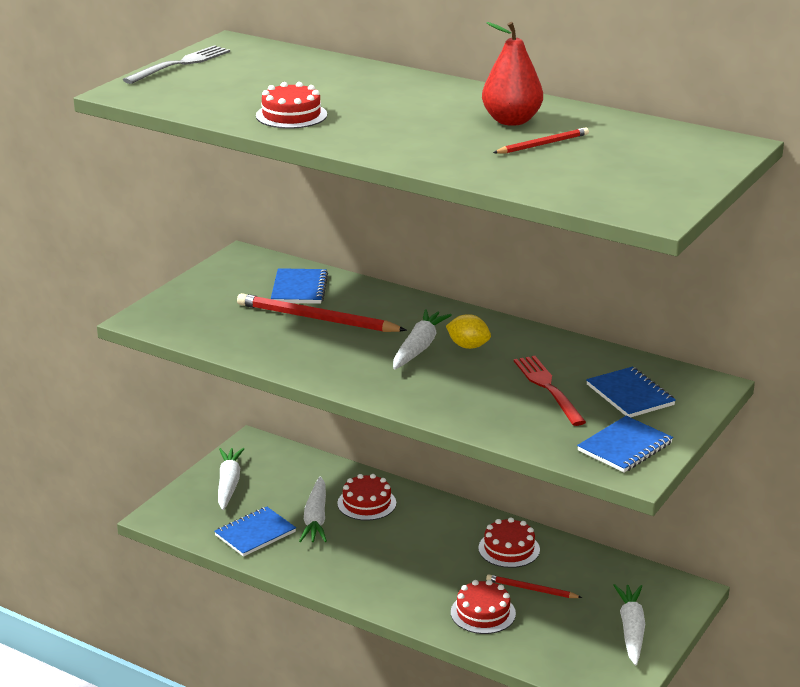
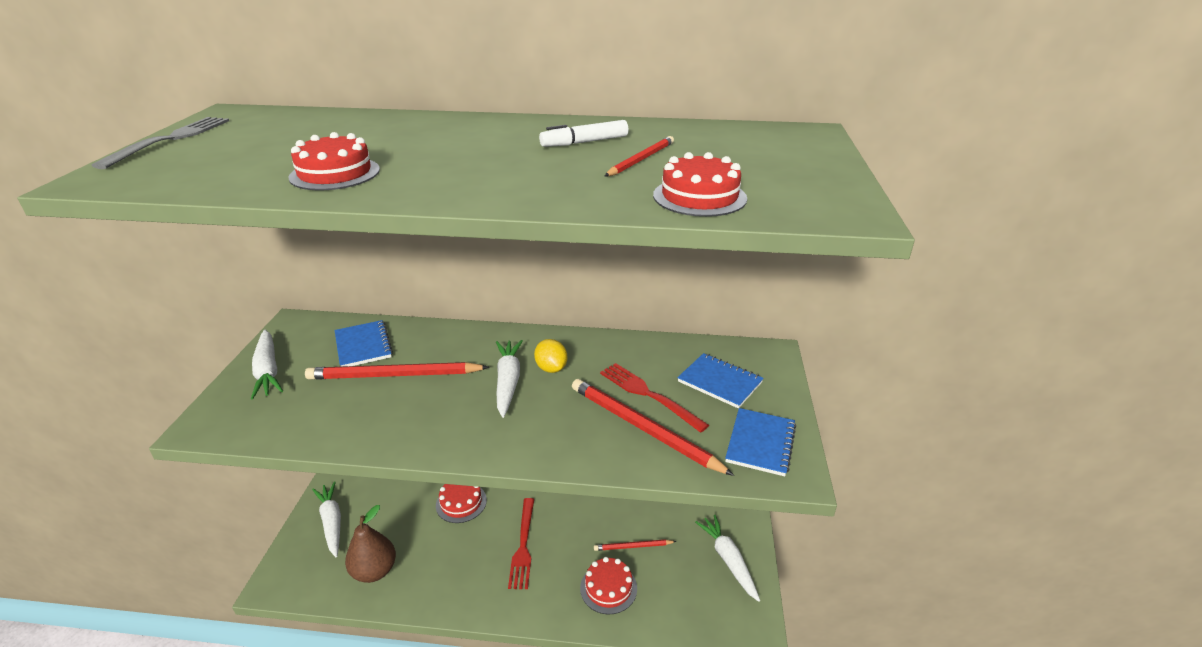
camera: 25 degrees left, 5 degrees up
(255, 533) = (374, 571): blue notebook -> brown pear
(316, 518) = (424, 534): white carrot -> white carrot (268, 371)
(413, 556) = (523, 546): none -> red fork
(468, 346) = (551, 368): yellow lemon -> yellow lemon turned 60 degrees clockwise
(509, 549) = (595, 510): red cake -> red cake (699, 197)
(511, 121) = (584, 142): red pear -> white marker
(521, 410) = (643, 428): none -> red pencil

